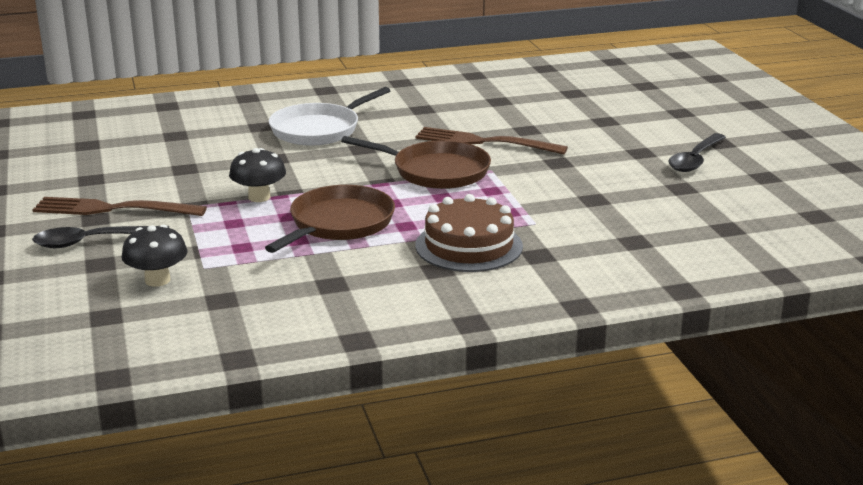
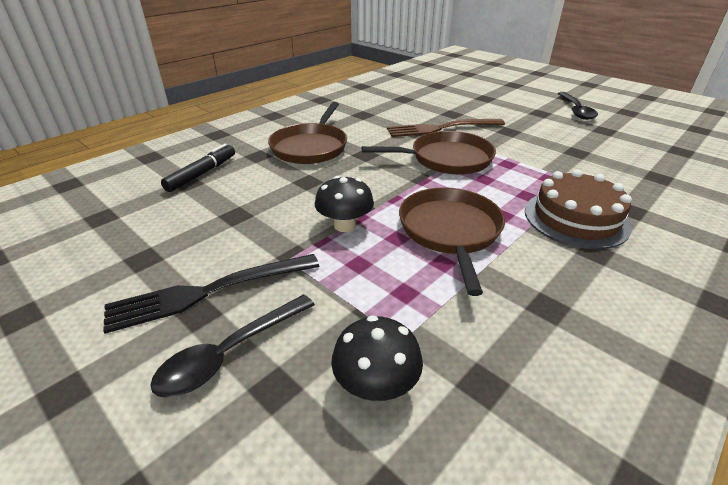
camera: 30 degrees left, 10 degrees up
(113, 209) = (209, 292): brown fork -> black fork
(194, 130) = (202, 173): none -> black marker
(318, 130) = (310, 147): white pan -> brown pan

